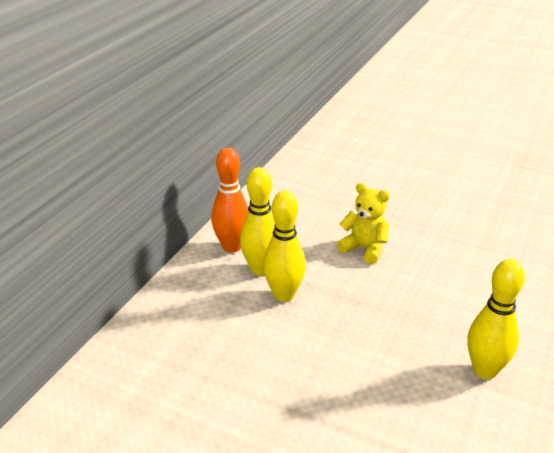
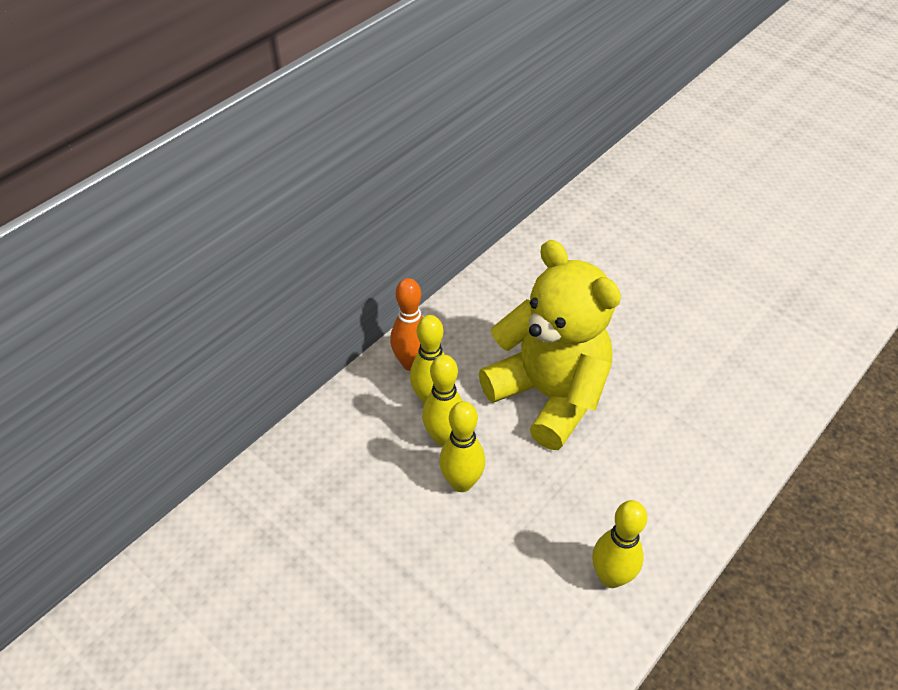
camera: 15 degrees right, 15 degrees up
(314, 325) = (461, 482): none -> yellow bowling pin
(364, 248) = (549, 395): yellow teddy bear -> yellow teddy bear, size x2.33

